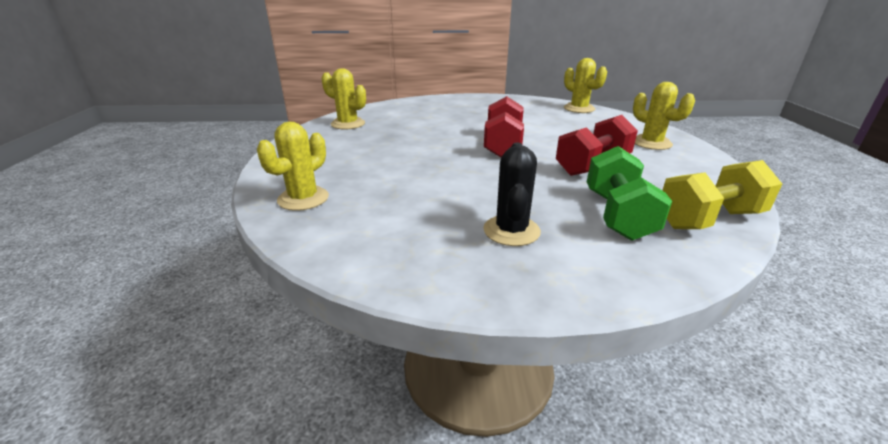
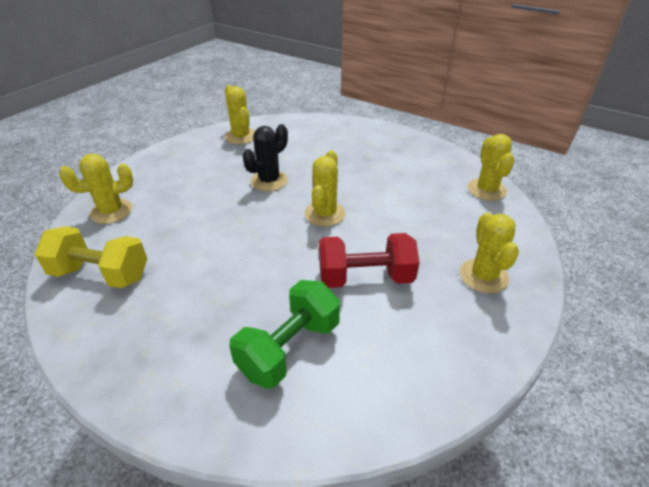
camera: 35 degrees right, 10 degrees up
(503, 145) = (325, 214): red dumbbell -> yellow cactus
(511, 231) = (186, 316): black cactus -> black cactus (269, 181)
(708, 219) = (362, 403): yellow dumbbell -> yellow dumbbell (101, 274)

